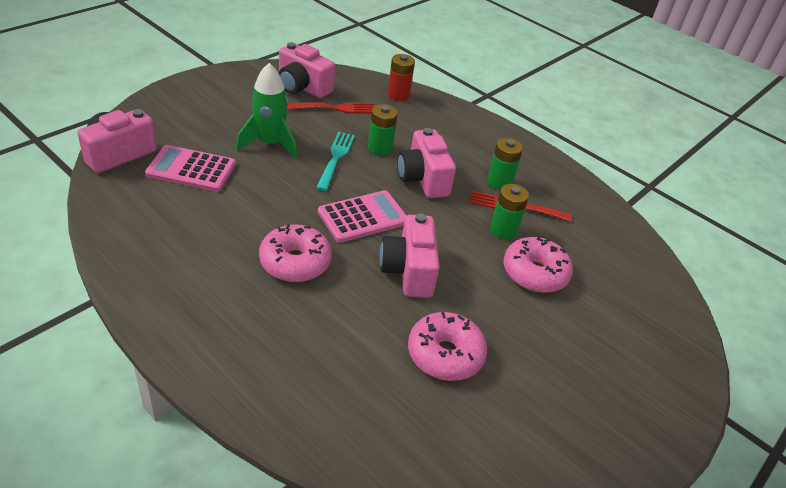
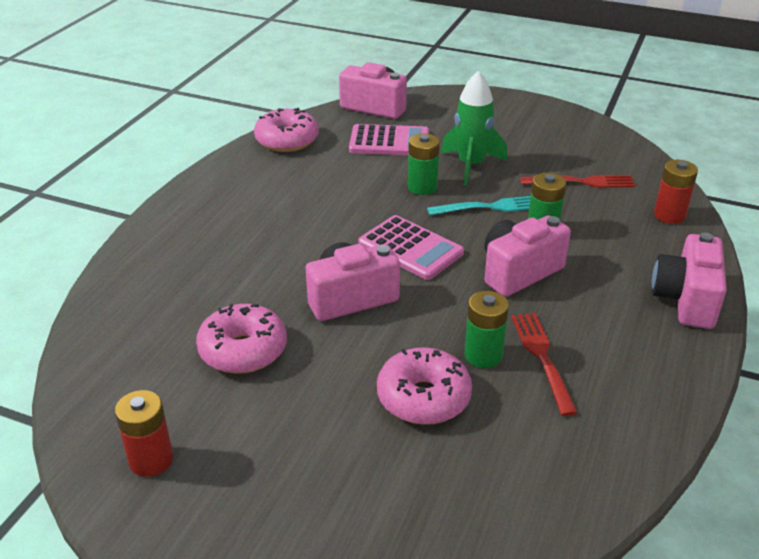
camera: 75 degrees right, 5 degrees down
(191, 169) = (389, 142): pink calculator -> pink calculator turned 105 degrees clockwise
(295, 262) = (310, 228): pink donut -> pink donut (287, 140)
(302, 87) = (594, 154): pink camera -> pink camera (686, 300)
(334, 108) = (581, 182): red fork -> red fork turned 60 degrees counterclockwise
(499, 182) = (580, 334): green battery -> green battery (422, 187)
(556, 447) = (151, 460): none -> red battery

